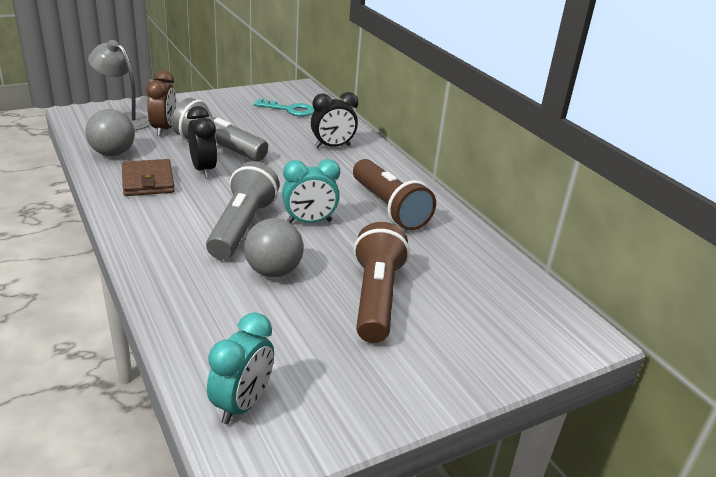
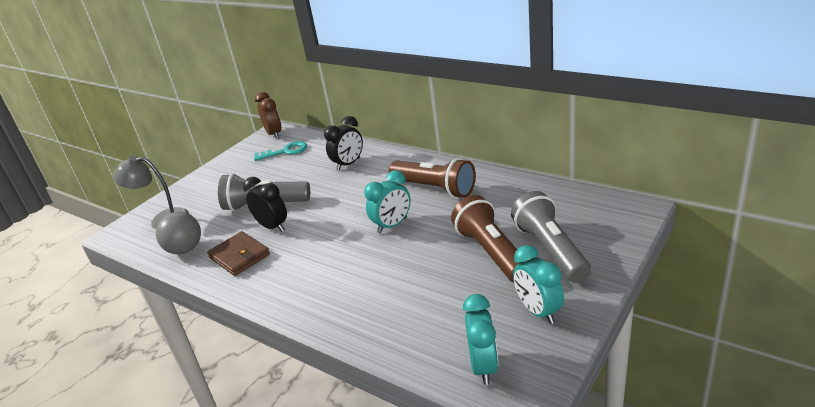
camera: 20 degrees left, 0 degrees up
(164, 129) = (205, 212): brown clock -> brown clock (274, 134)
(242, 227) = (349, 253): grey flashlight -> grey flashlight (550, 250)
(273, 271) = (406, 271): grey ball -> none
(358, 382) = (538, 311): none -> turquoise clock

